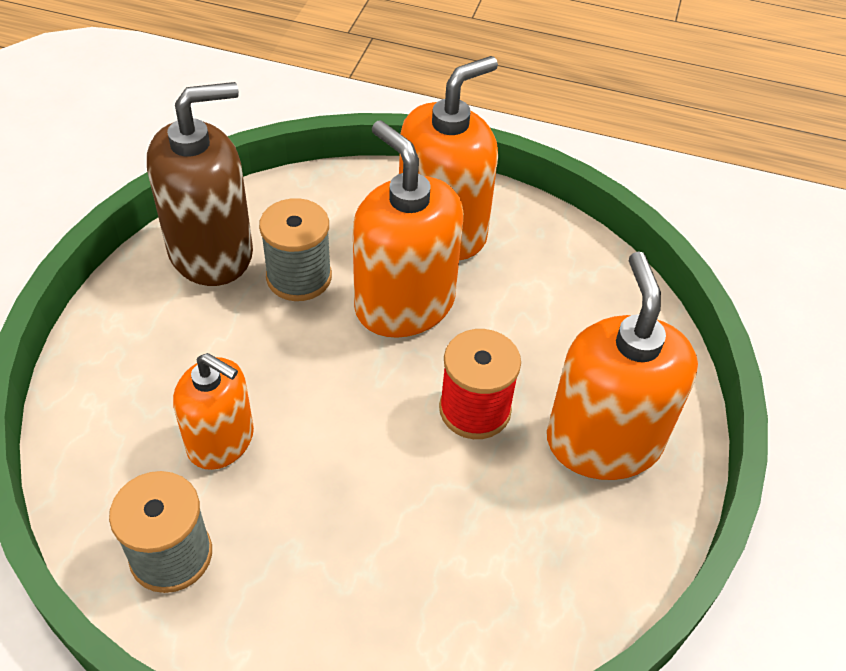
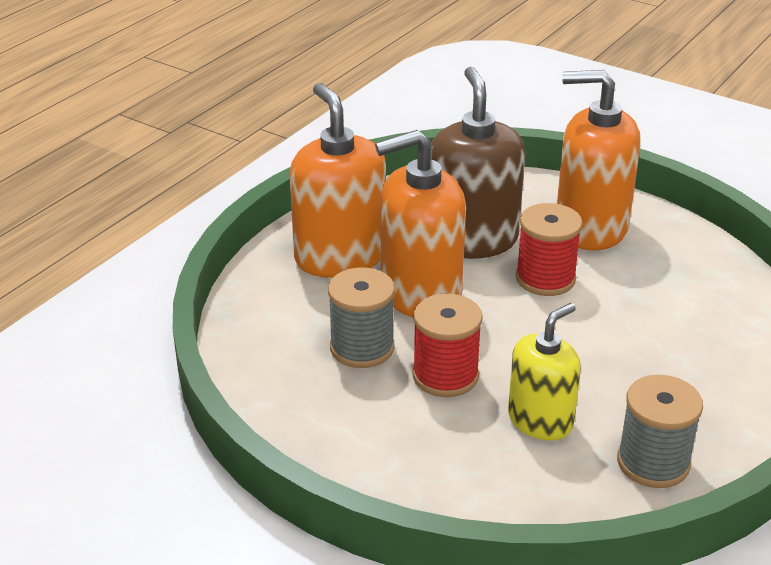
camera: 70 degrees left, 15 degrees down
(211, 252) = (301, 400): brown soap dispenser -> brown soap dispenser (472, 239)
(221, 440) = (540, 420): orange soap dispenser -> yellow soap dispenser
(273, 349) = (445, 376): none -> red spool

